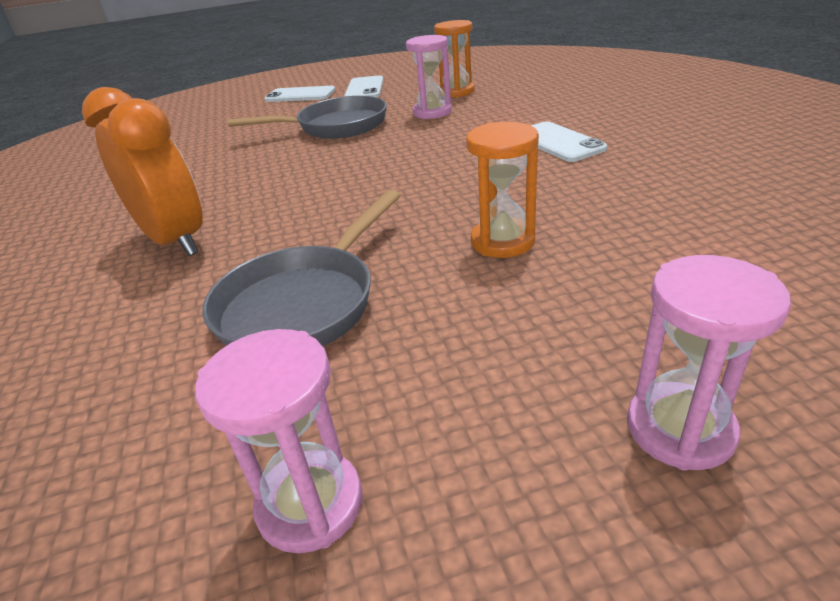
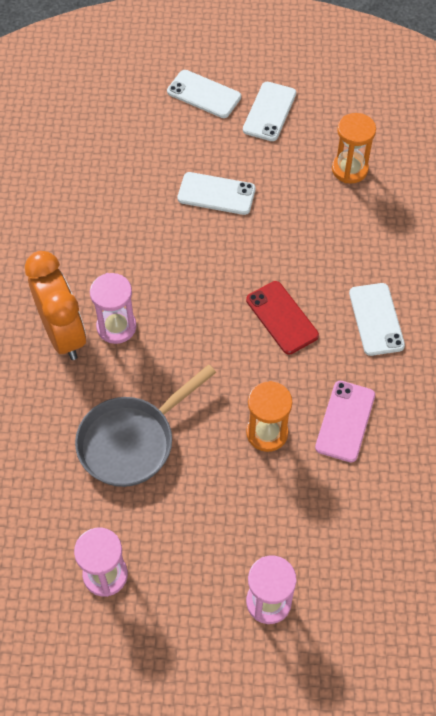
camera: 15 degrees right, 25 degrees up
(336, 127) = (216, 194): grey pan -> white phone
(432, 112) = (308, 206): pink hourglass -> pink hourglass (116, 327)
(453, 165) = (282, 318): none -> red phone
(596, 206) = (345, 421): none -> pink phone

